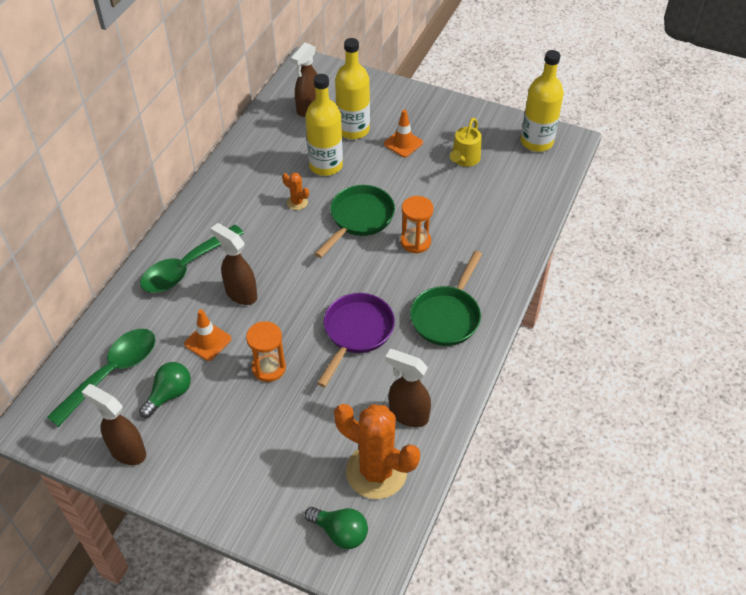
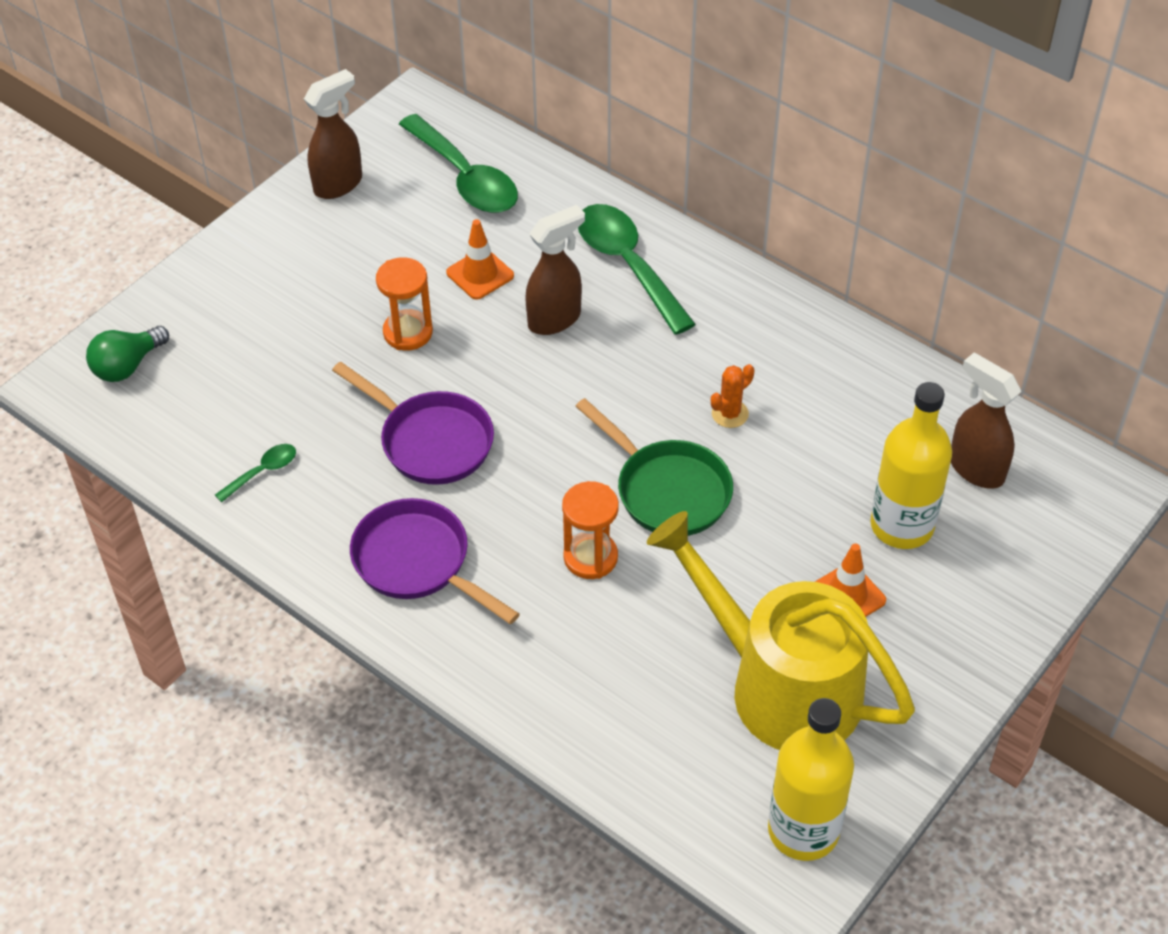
camera: 105 degrees right, 0 degrees up
(169, 394) = (407, 228): green light bulb -> none
(326, 165) = (812, 468): yellow bottle -> none
(376, 471) = (192, 418): orange cactus -> none
(408, 415) = (263, 472): brown spray bottle -> green spoon
(447, 316) = (417, 562): green pan -> purple pan
(464, 159) = (779, 685): yellow watering can -> yellow watering can, size x2.17

